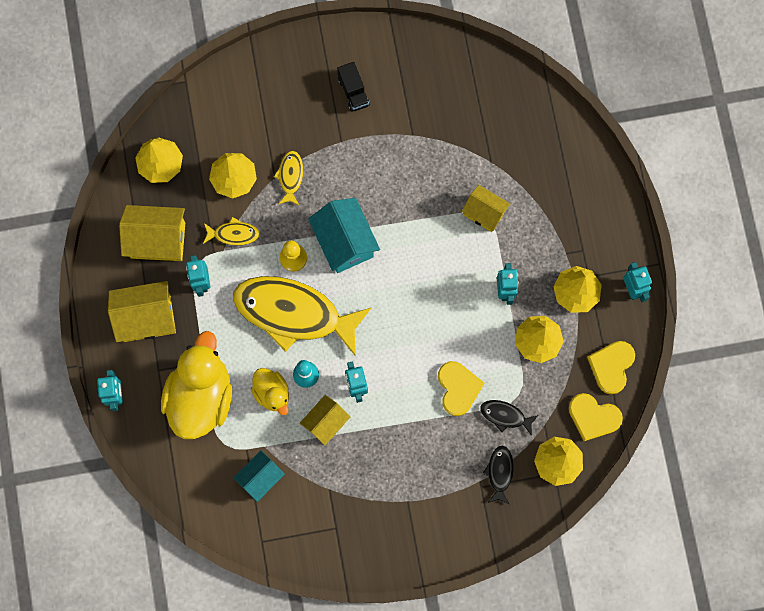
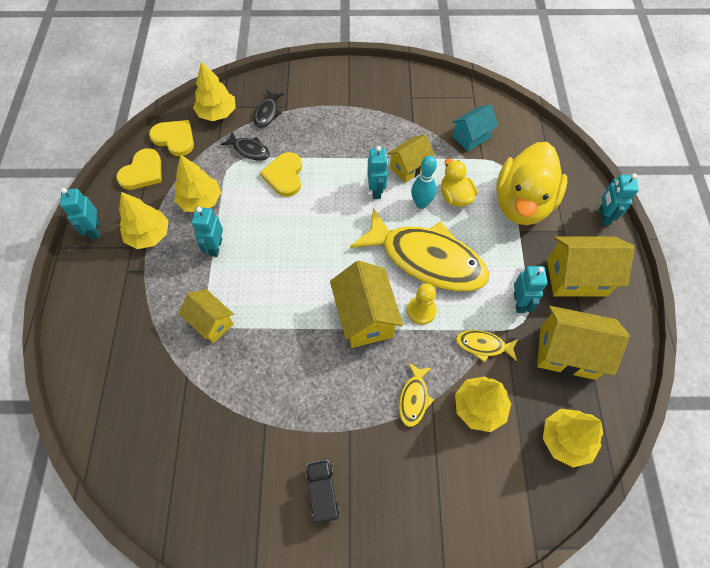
camera: 170 degrees left, 15 degrees down
(344, 242) = (365, 317): turquoise house -> yellow house

